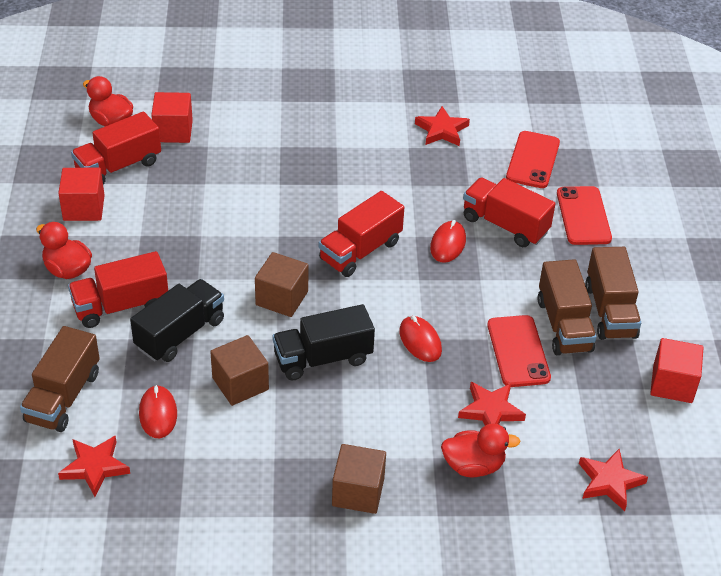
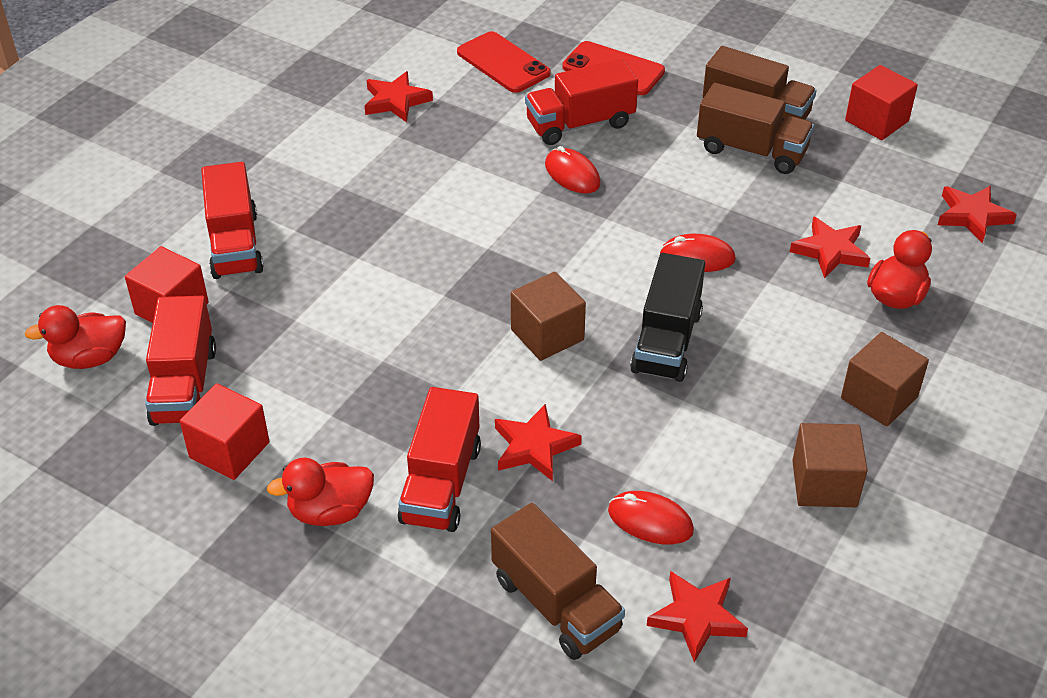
camera: 55 degrees left, 0 degrees up
(180, 334) = (534, 447): black truck -> red star
(240, 384) = (655, 426): brown cube -> brown cube (824, 484)
(360, 251) = (526, 241): red truck -> red truck (235, 244)
(518, 351) = (764, 196): red phone -> none

